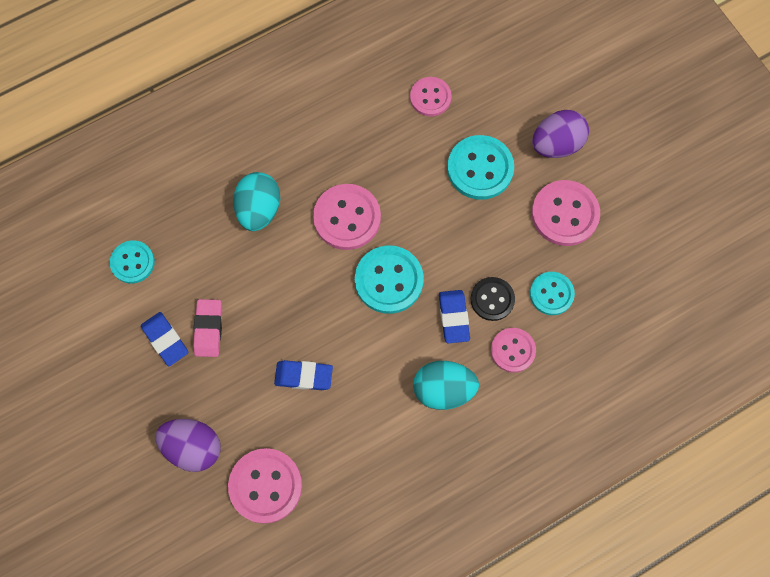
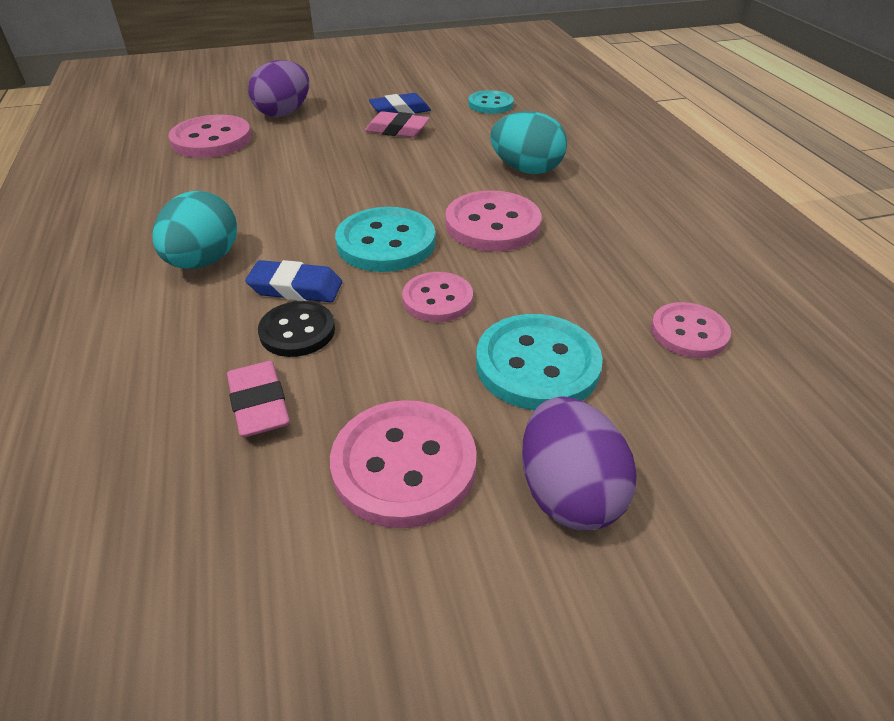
camera: 105 degrees right, 30 degrees down
(303, 376) = (305, 171): blue eraser -> none
(512, 350) = (202, 336): pink button -> pink button (437, 299)
(551, 294) = (259, 405): turquoise button -> pink eraser

